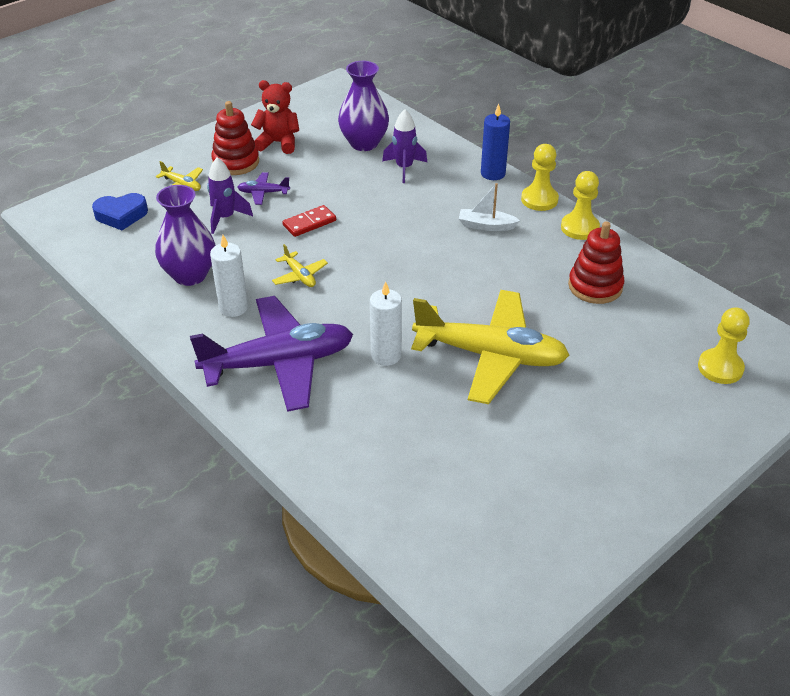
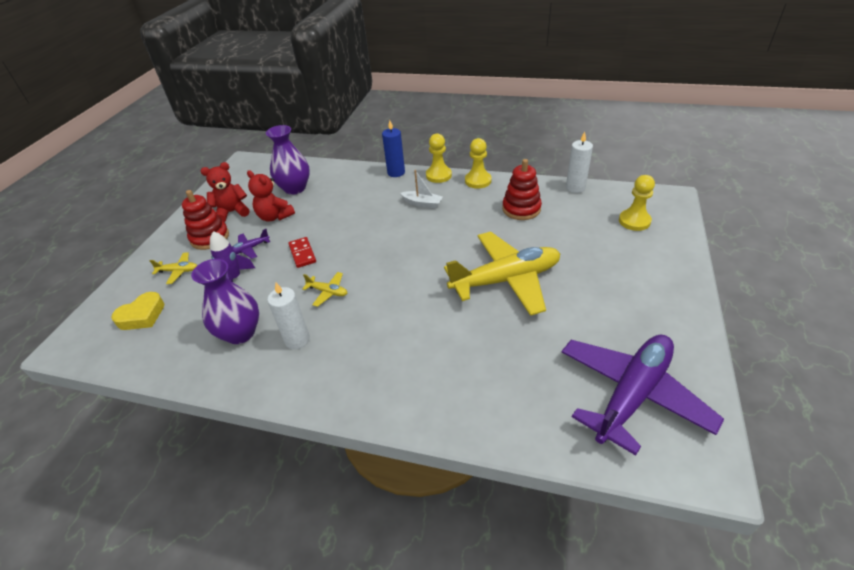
camera: 30 degrees left, 0 degrees up
(121, 215) = (142, 316): blue heart -> yellow heart
(279, 363) = (369, 363): purple plane -> purple plane (632, 395)
(309, 223) = (302, 254): red domino -> red domino turned 45 degrees counterclockwise
(316, 168) = (275, 216): none -> red teddy bear
(386, 355) = (440, 315): white candle -> white candle (575, 188)
(404, 168) = (336, 192): purple rocket -> none
(486, 225) = (422, 203): white boat -> white boat turned 135 degrees counterclockwise

